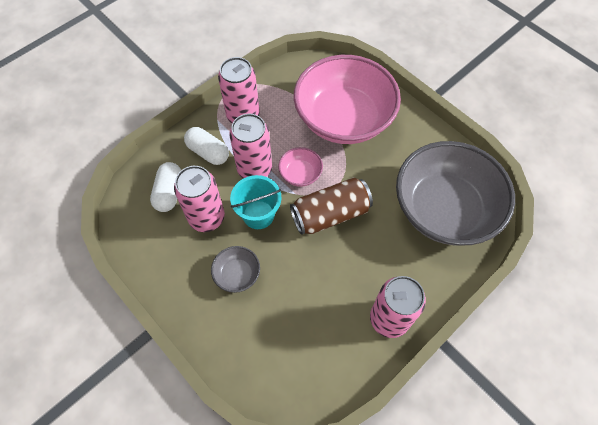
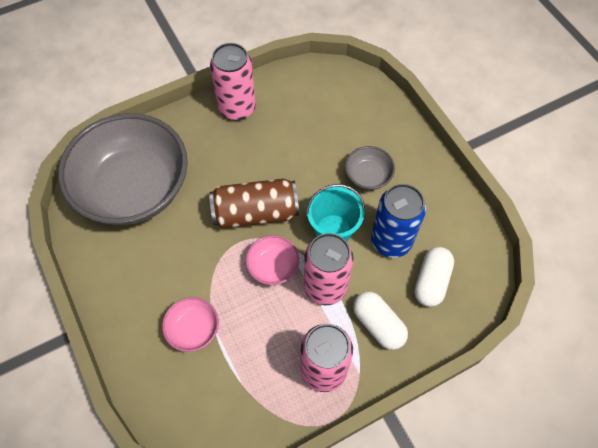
camera: 165 degrees left, 0 degrees up
(206, 217) = (391, 241): pink can -> blue can
(344, 119) = (193, 329): pink bowl -> pink bowl, size x0.41

